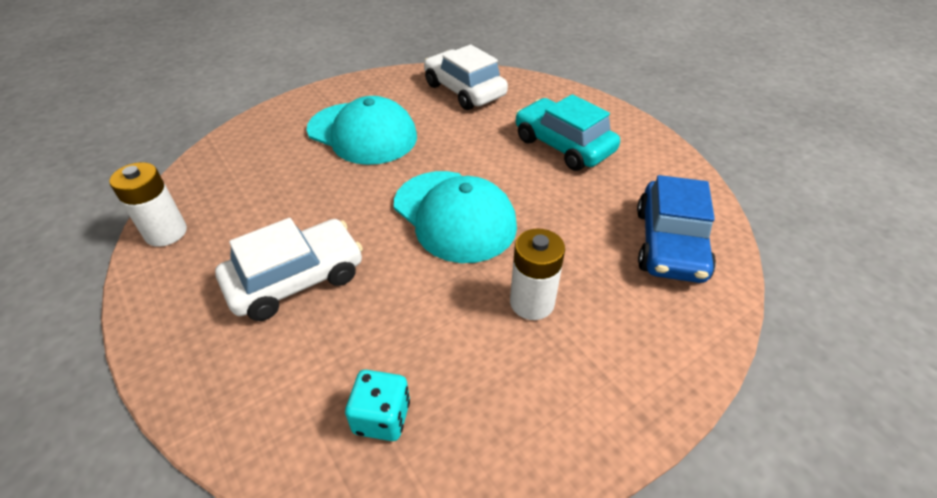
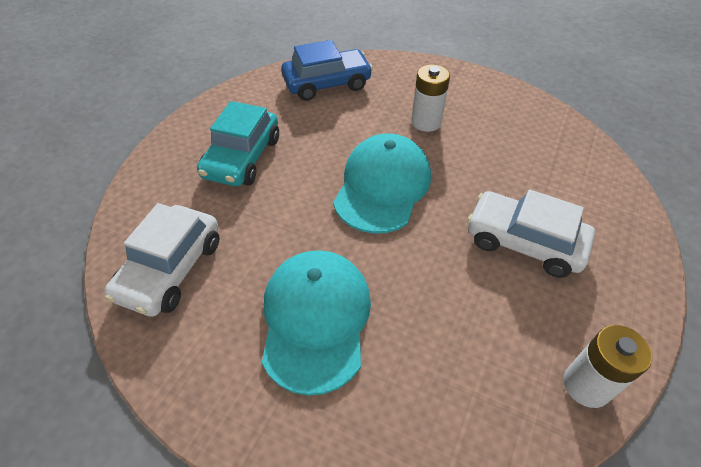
camera: 120 degrees left, 5 degrees up
(382, 417) = (553, 148): turquoise dice -> none

